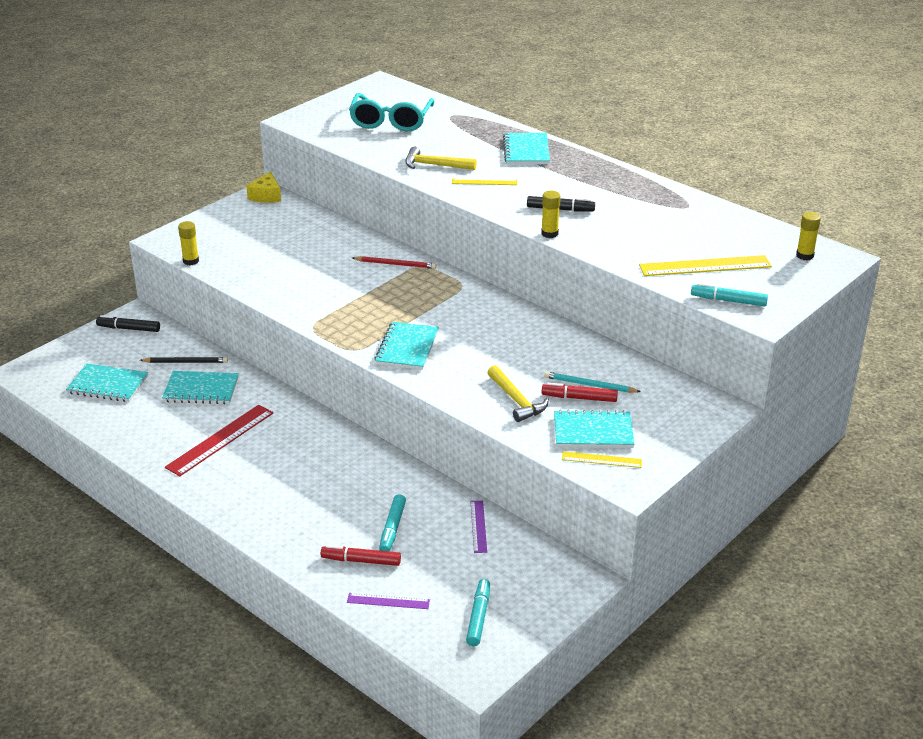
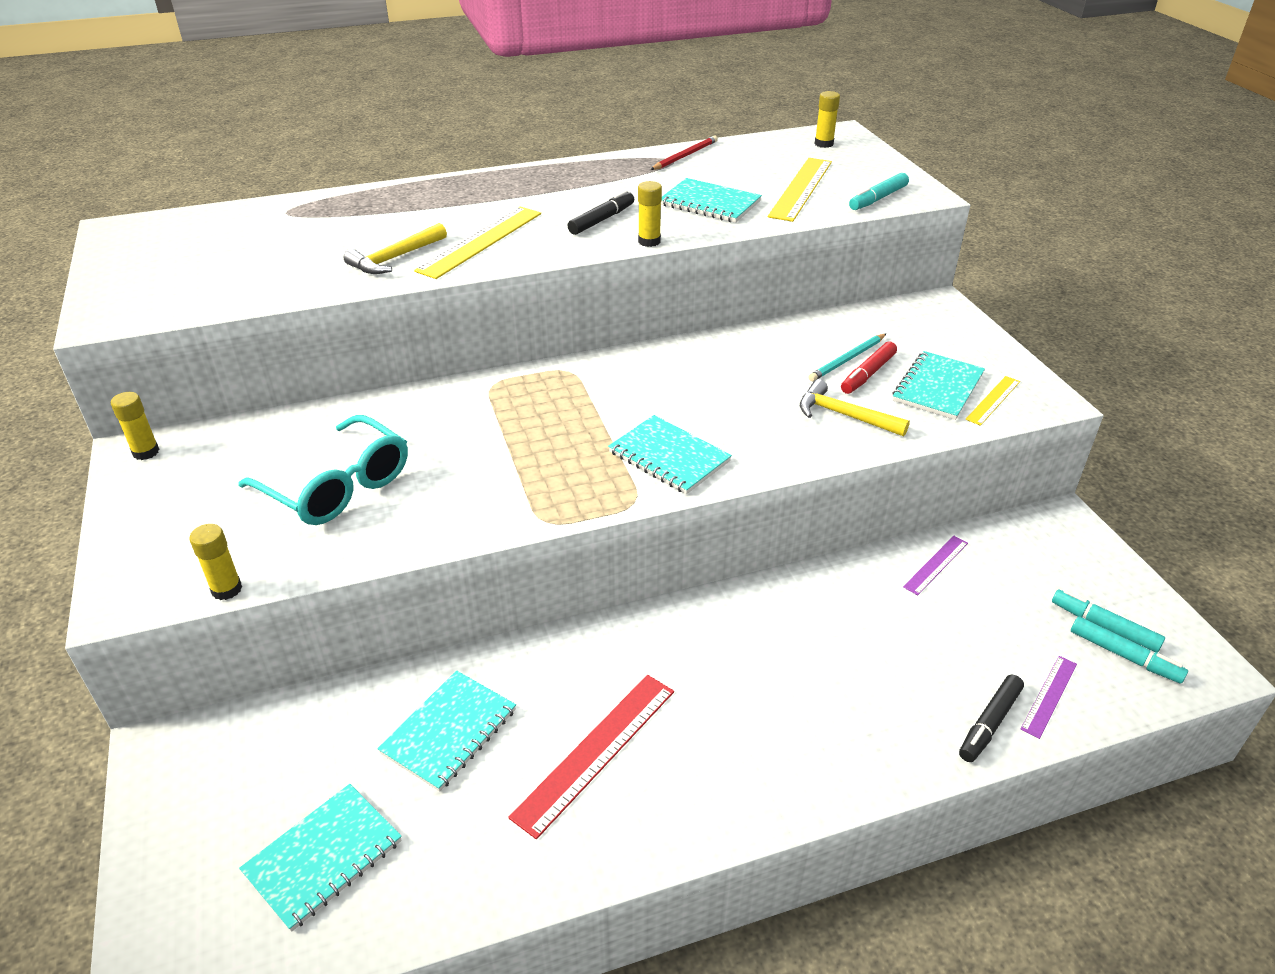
camera: 60 degrees left, 5 degrees up
(128, 329) = (189, 771): black marker -> black marker (989, 723)
(185, 362) = (359, 726): black pencil -> none
(220, 440) = (596, 751): red ruler -> red ruler turned 60 degrees clockwise
(266, 196) = (146, 452): yellow cheese -> yellow glue stick
(361, 561) = (958, 693): red marker -> none
(391, 121) = (233, 252): turquoise glasses -> turquoise glasses (337, 486)
(392, 528) = (905, 639): turquoise marker -> turquoise marker (1124, 656)
(395, 264) = (466, 402): red pencil -> red pencil (685, 156)
(478, 526) = (936, 565): purple ruler -> purple ruler turned 75 degrees counterclockwise
(484, 182) = (480, 241): yellow ruler -> yellow ruler, size x1.81
(516, 400) = (844, 415): yellow hammer -> yellow hammer turned 150 degrees counterclockwise
(526, 151) = (443, 198): turquoise notebook -> turquoise notebook (710, 203)

